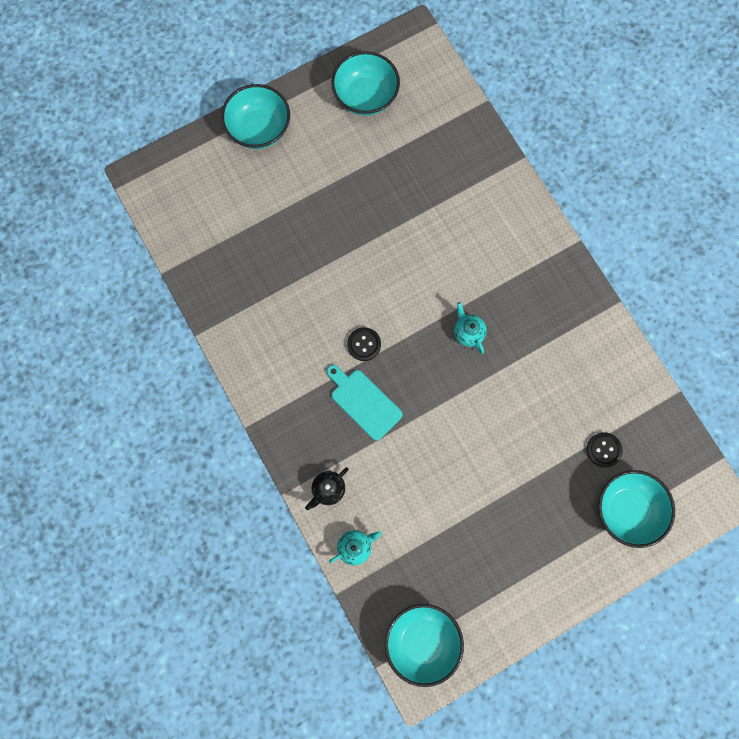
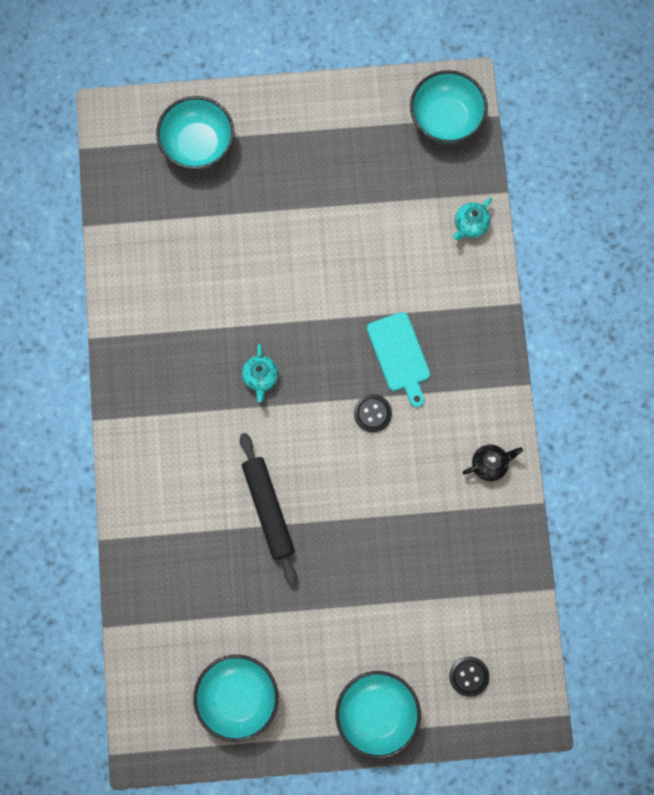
camera: 155 degrees left, 0 degrees up
(328, 489) = (473, 288): black teapot -> black teapot (490, 464)
(355, 546) = (470, 225): turquoise teapot -> turquoise teapot turned 45 degrees counterclockwise
(410, 234) = (268, 509): none -> black rolling pin
(603, 450) = (189, 205): black button -> black button (469, 676)

